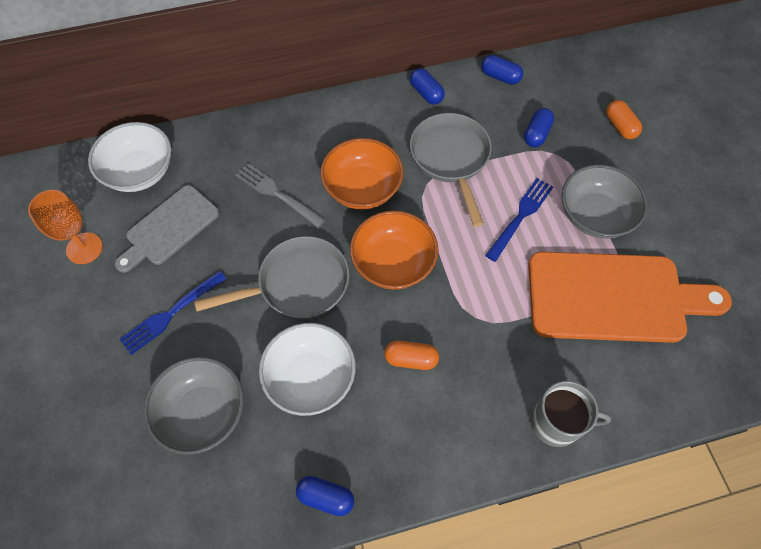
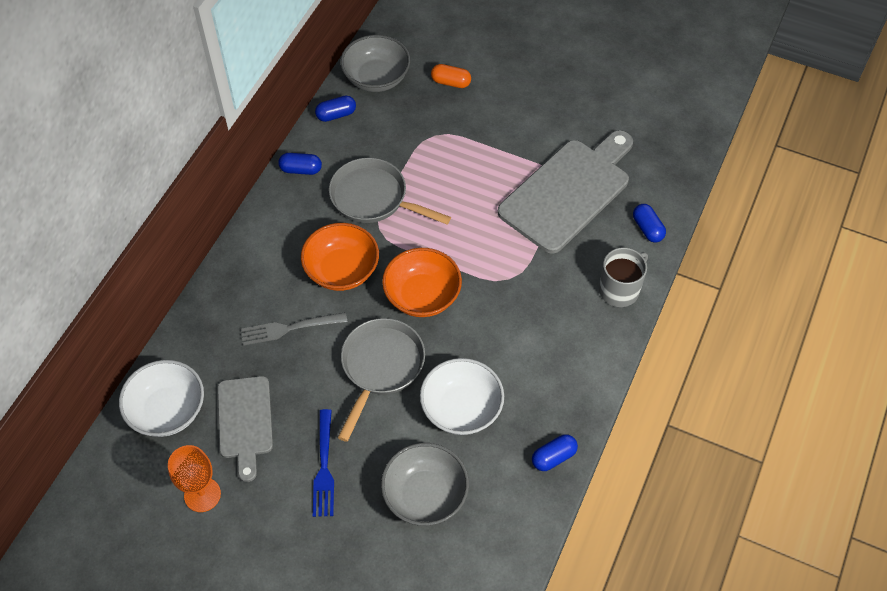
camera: 50 degrees left, 5 degrees down
(411, 359) = (503, 338): orange capsule -> none
(520, 216) = (461, 194): blue fork -> none
(536, 134) = (407, 133): blue capsule -> blue capsule (647, 229)
(595, 216) = (502, 153): grey bowl -> grey bowl (376, 78)
(613, 297) = (568, 192): orange cutting board -> grey cutting board

